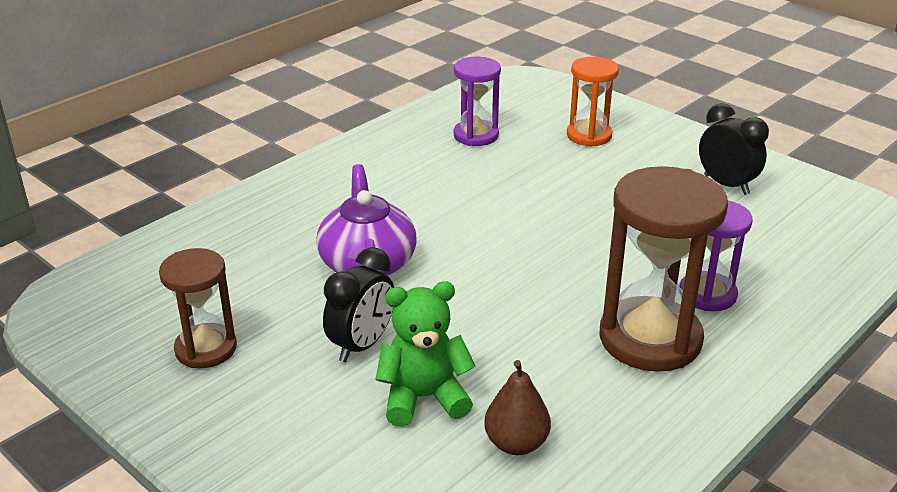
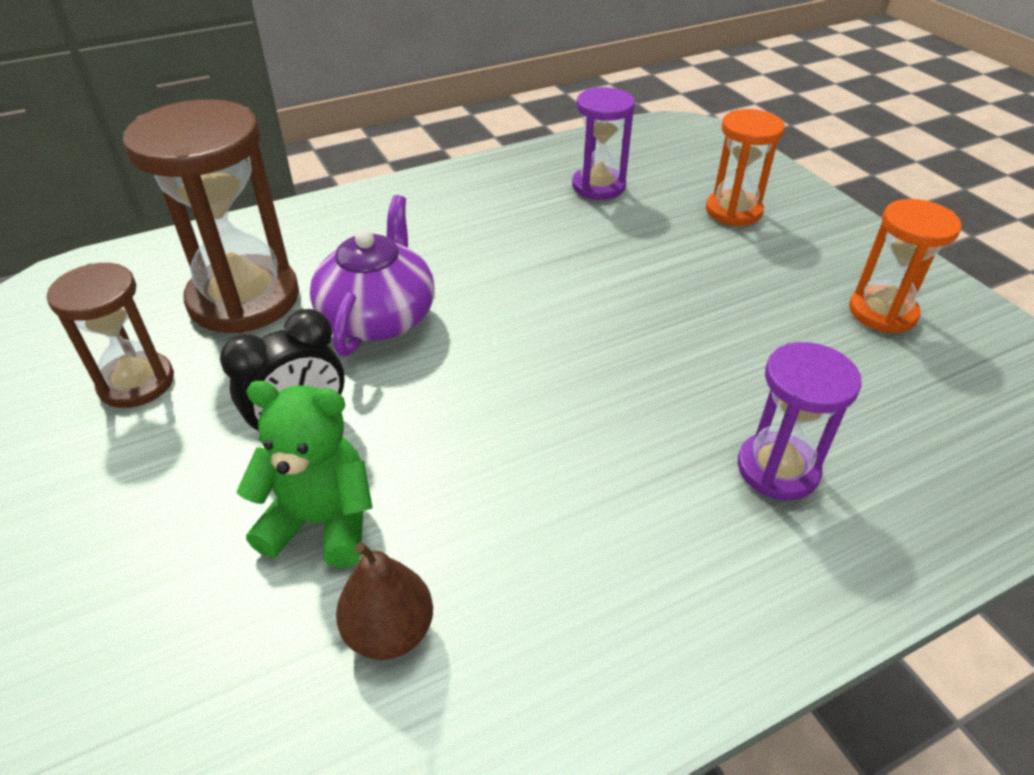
camera: 20 degrees right, 10 degrees up
(650, 339) = (661, 517): brown hourglass -> brown hourglass (244, 299)
(726, 185) = (882, 312): black clock -> orange hourglass

